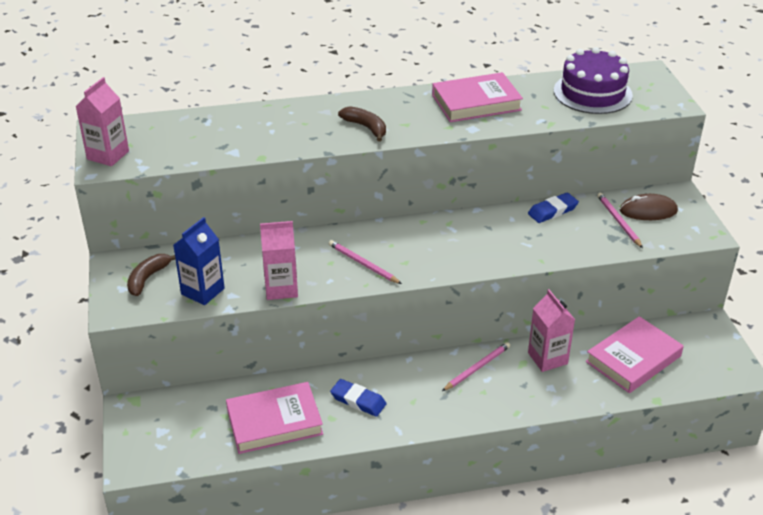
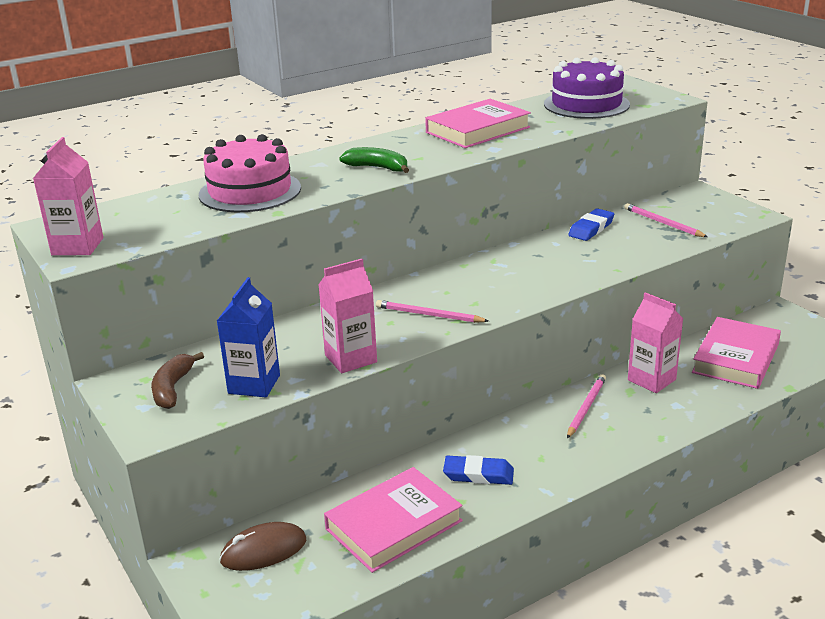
camera: 20 degrees left, 10 degrees down
(256, 129) = (250, 191): none -> pink cake
(366, 127) = (377, 168): brown banana -> green banana
(648, 211) = (683, 210): brown mouse -> brown mouse (263, 551)

